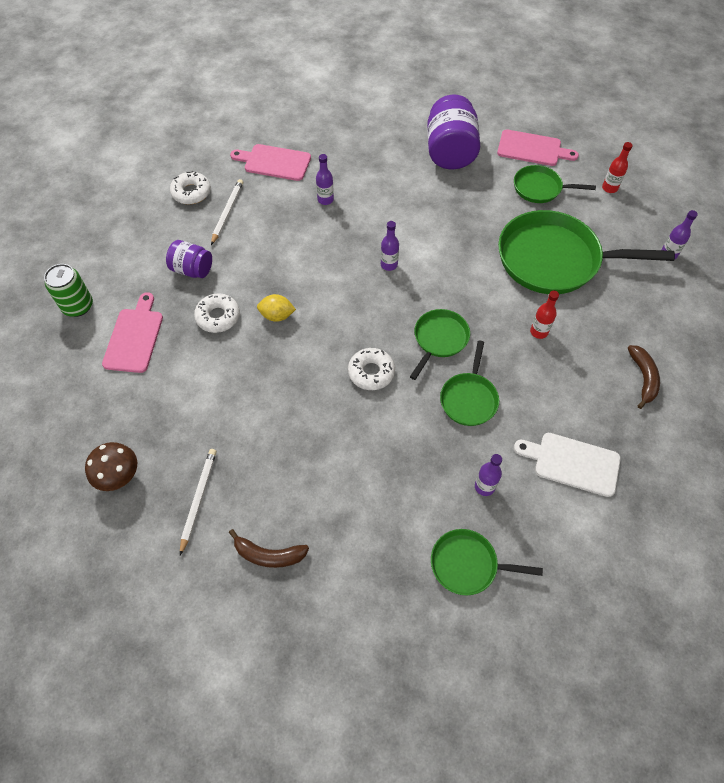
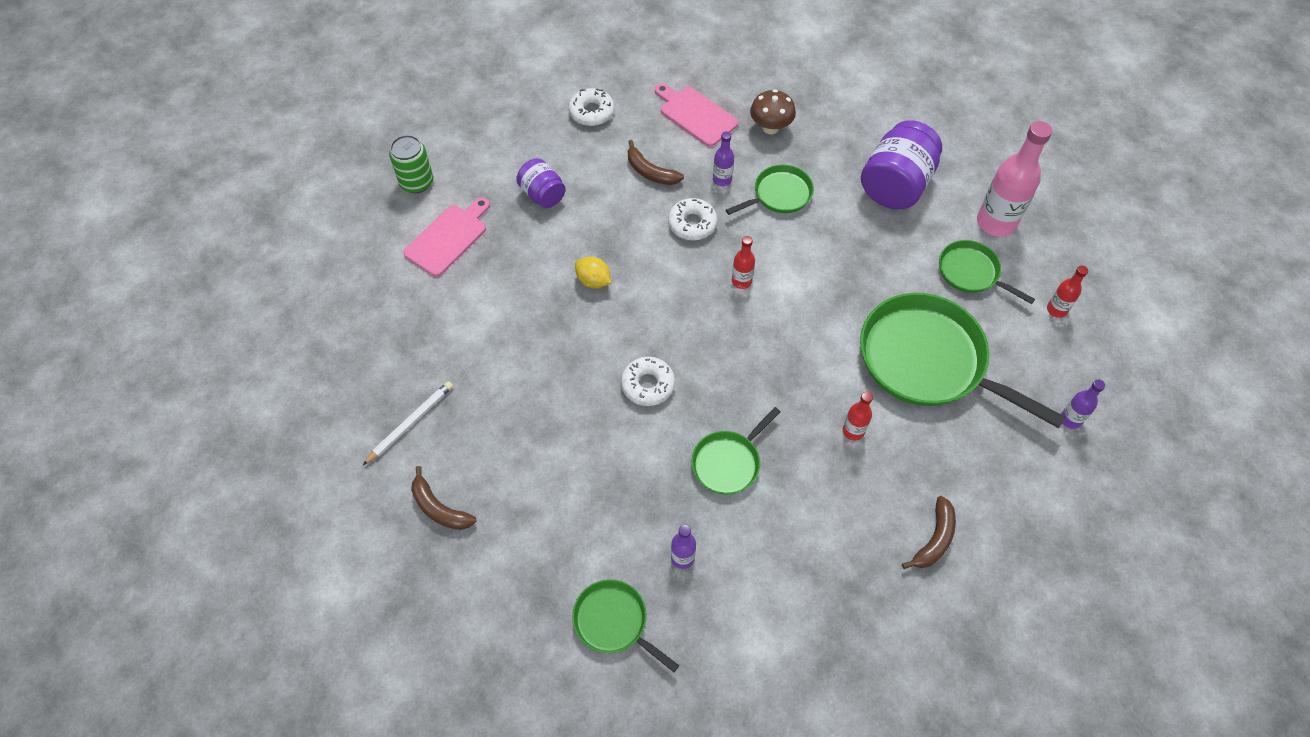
camera: 30 degrees right, 0 degrees up
(119, 476) = (356, 365): brown mushroom -> brown mushroom (770, 127)
(218, 317) = (537, 255): white donut -> white donut (692, 224)
(227, 212) = (613, 149): white pencil -> none
(267, 217) = (650, 172): none -> brown banana
(389, 265) = (741, 281): purple bottle -> red bottle
(439, 339) = (740, 386): green pan -> green pan (779, 194)
(532, 149) = (996, 222): pink cutting board -> pink bottle
(572, 463) = (790, 584): white cutting board -> none

